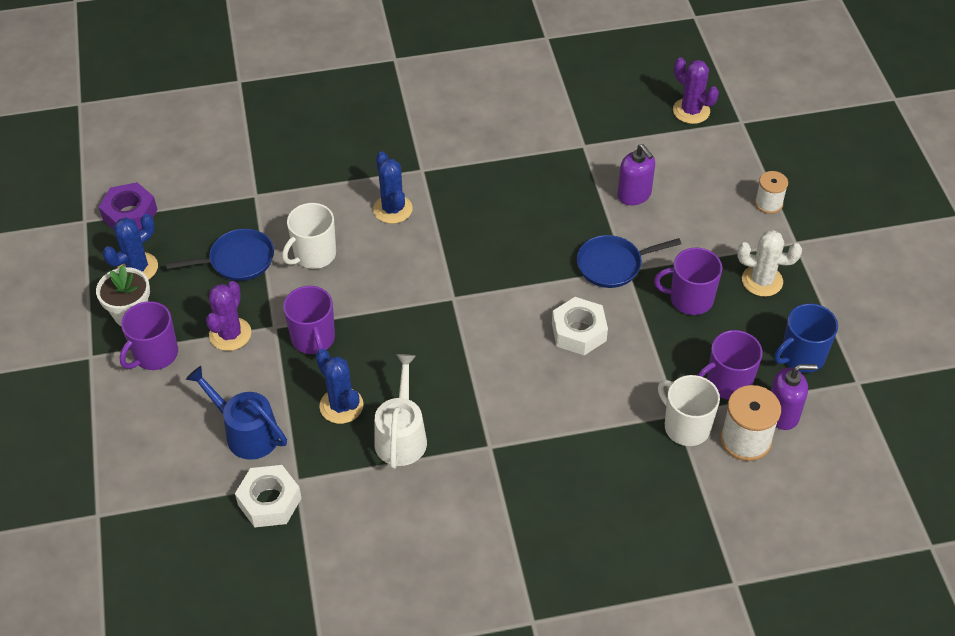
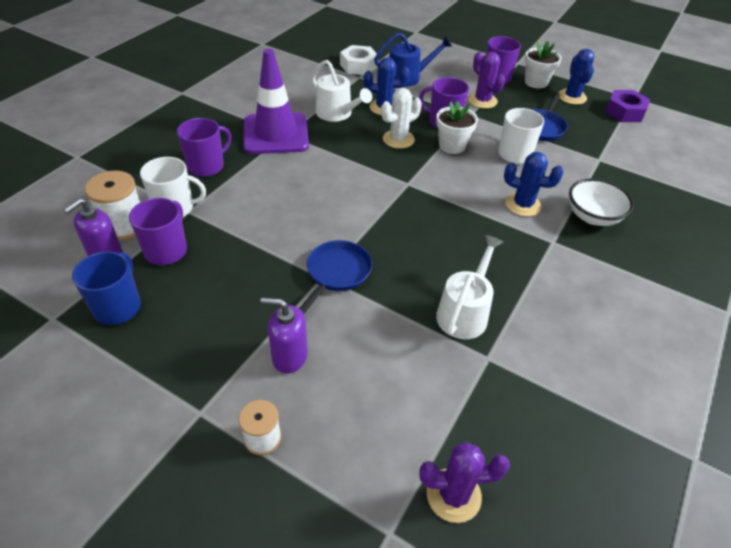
camera: 130 degrees right, 5 degrees down
(353, 305) = (452, 146): none -> white flower pot
(358, 162) = (593, 217): none -> white bowl
(499, 455) = (276, 134): none -> purple traffic cone
(560, 176) = (464, 312): none -> white watering can
(579, 332) = (306, 215): white nut -> none
(634, 195) = (390, 344): purple soap dispenser -> purple soap dispenser (289, 356)
(690, 299) = (251, 289): purple mug -> purple mug (207, 166)
(762, 281) = (202, 347): white cactus -> white cactus (398, 139)

